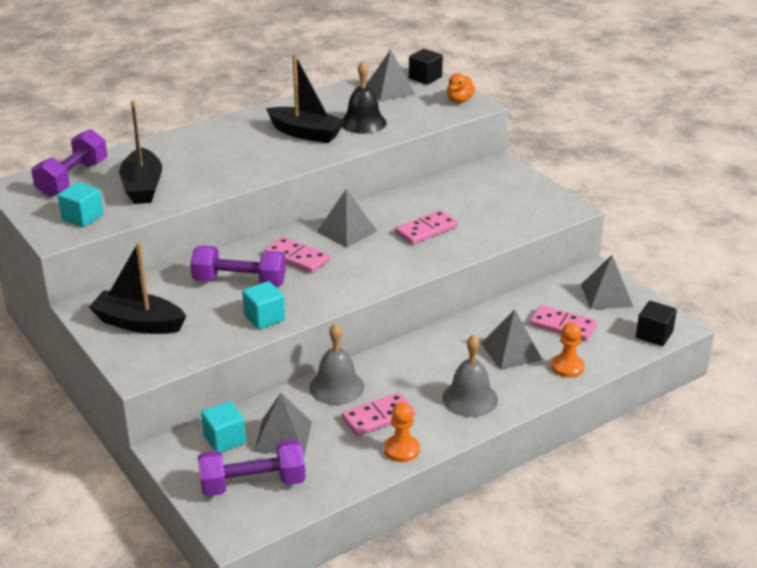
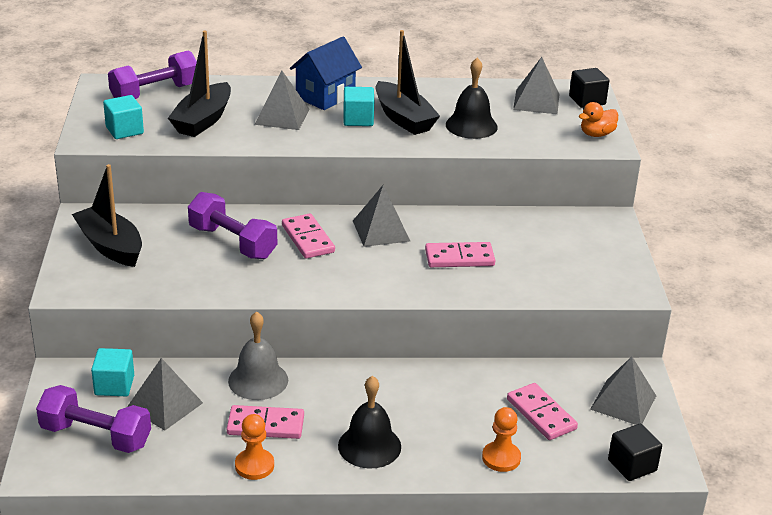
camera: 30 degrees right, 0 degrees up
(223, 136) = (325, 96): none -> blue house
(264, 318) = (218, 283): turquoise cube -> turquoise cube (358, 119)
(470, 398) = (369, 446): grey bell -> black bell
(511, 351) = (460, 417): grey pyramid -> grey pyramid (282, 116)

